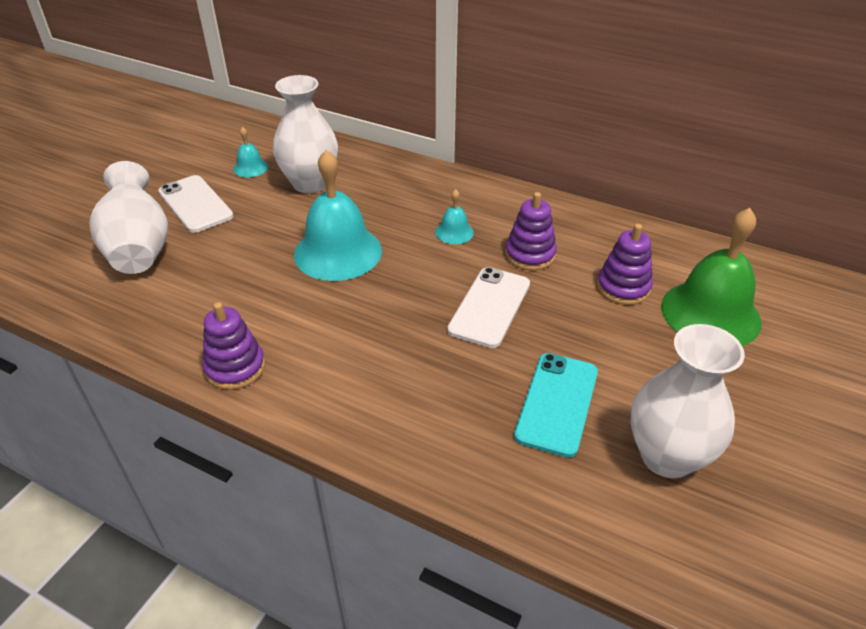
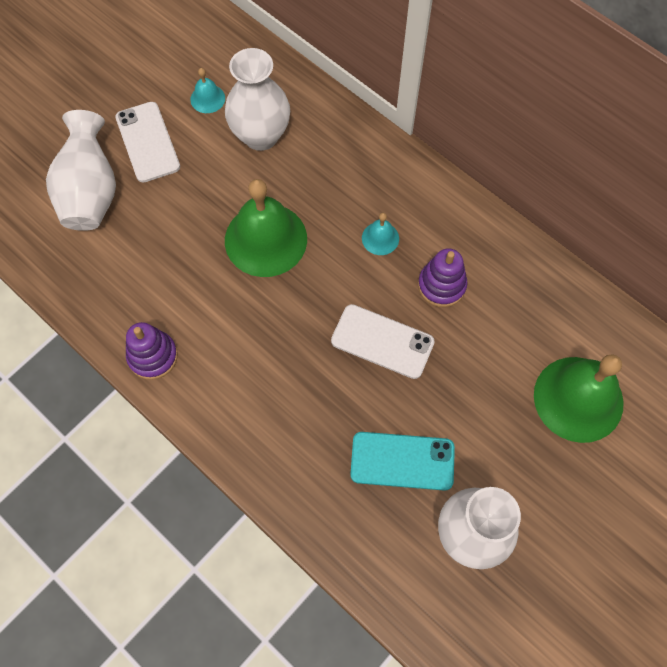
camera: 15 degrees right, 25 degrees up
(338, 252) = (265, 239): turquoise bell -> green bell
(489, 307) = (382, 341): white phone -> white phone turned 75 degrees clockwise
(557, 403) = (402, 461): turquoise phone -> turquoise phone turned 60 degrees clockwise
(623, 287) = (512, 348): purple stacking toy -> none

